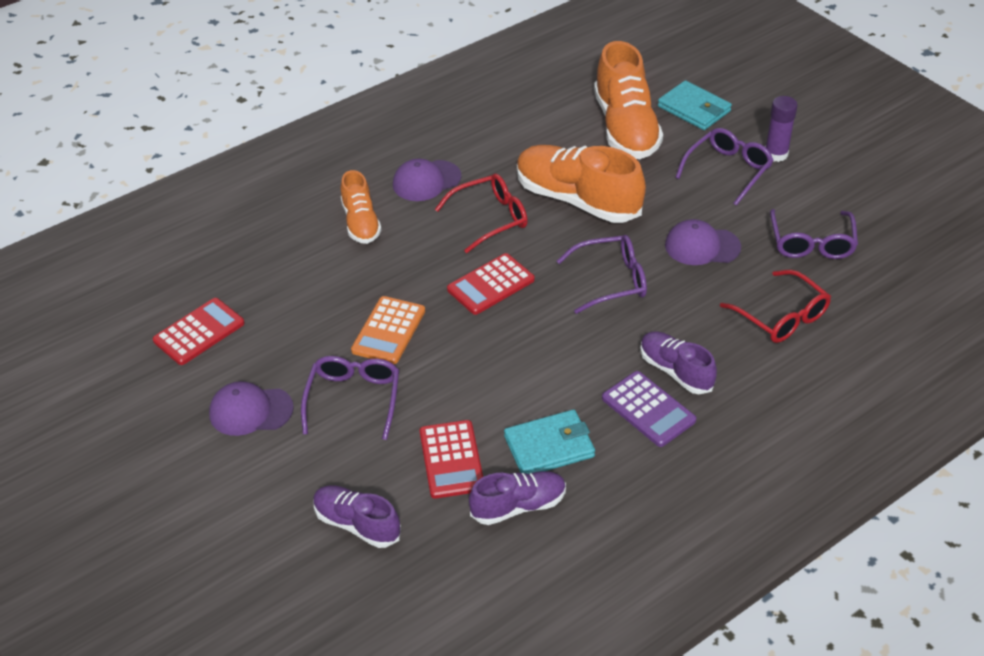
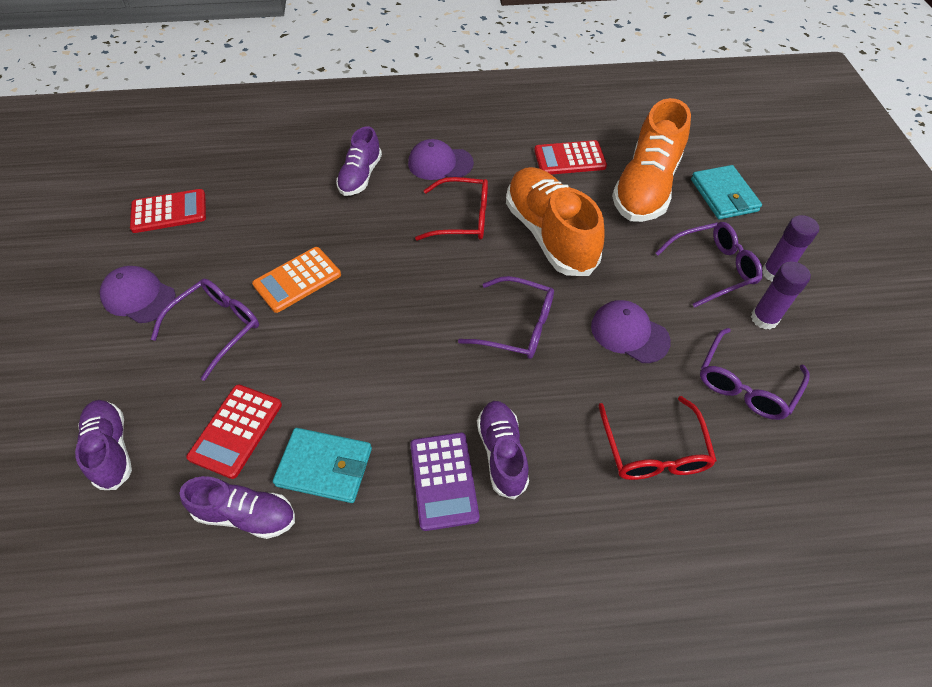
camera: 30 degrees right, 10 degrees up
(361, 223) = (360, 176): orange shoe -> purple shoe
(491, 285) = (412, 278): red calculator -> red calculator (569, 159)
(792, 191) = (764, 318): none -> purple glue stick

